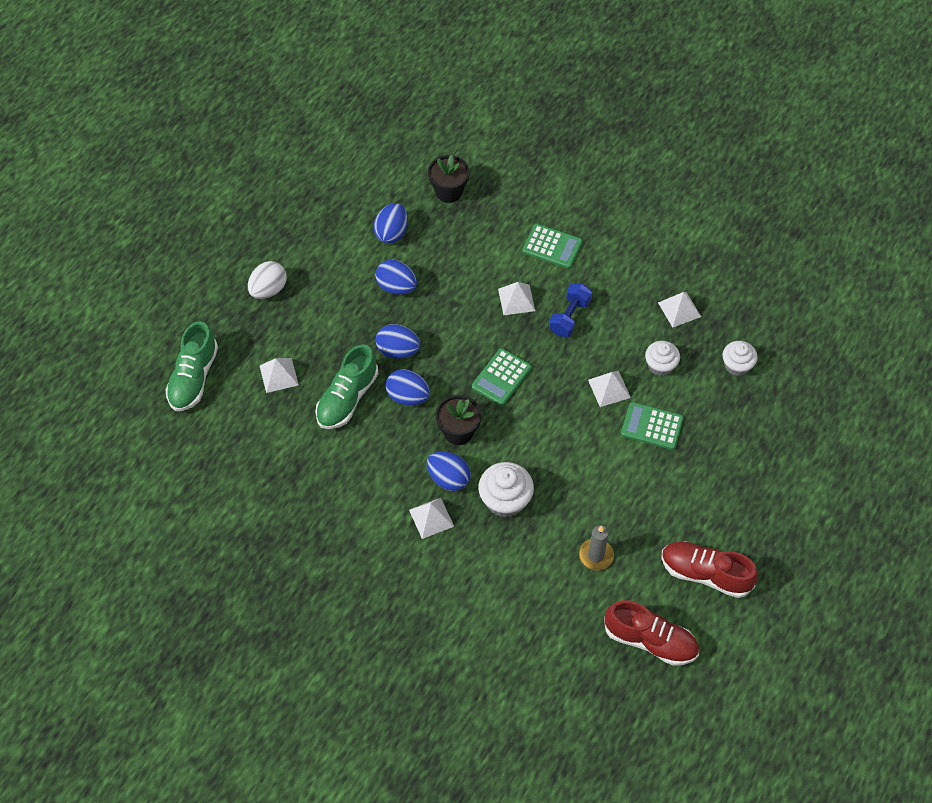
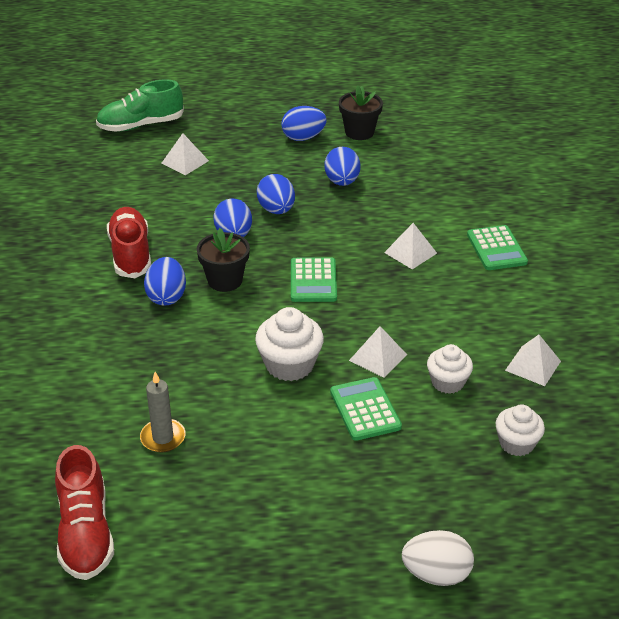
camera: 55 degrees right, 20 degrees down
(268, 290) = (263, 123): white egg -> white egg (436, 574)
(347, 398) = (197, 204): green shoe -> none
(391, 233) = (394, 157): blue egg -> blue egg (303, 138)
(431, 518) = (113, 305): white pyramid -> none
(448, 191) = (476, 167): black flower pot -> black flower pot (359, 132)
(501, 377) = (313, 281): green calculator -> green calculator turned 90 degrees counterclockwise
(505, 500) = (175, 343): white cupcake -> white cupcake (289, 364)
(569, 317) = (431, 293): blue dumbbell -> none
(705, 574) = (213, 542): red shoe -> red shoe (131, 254)

